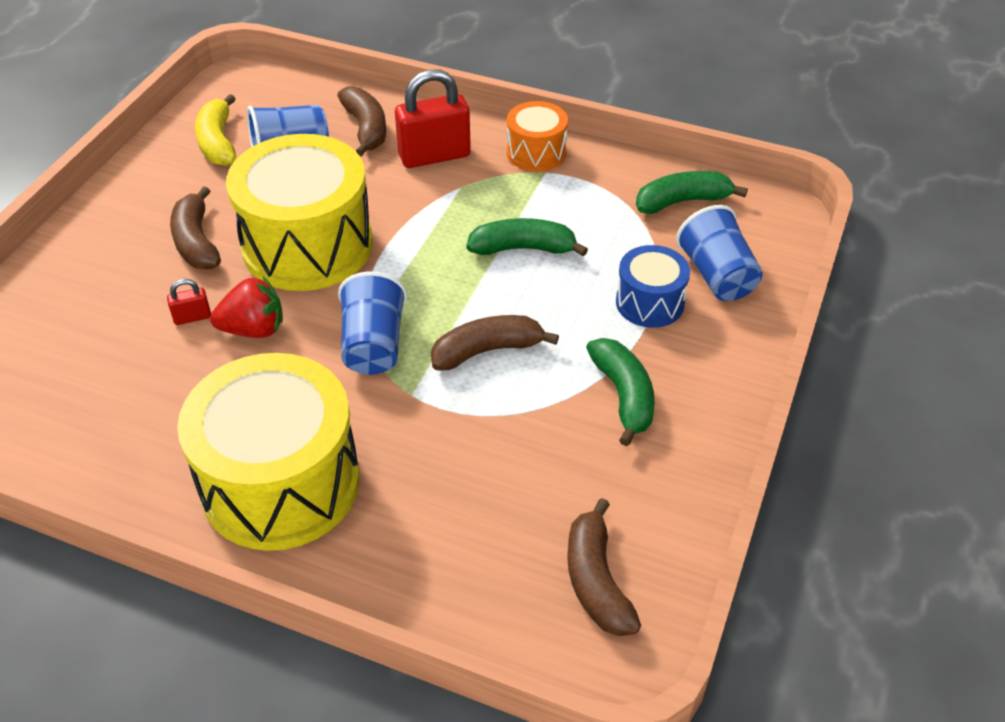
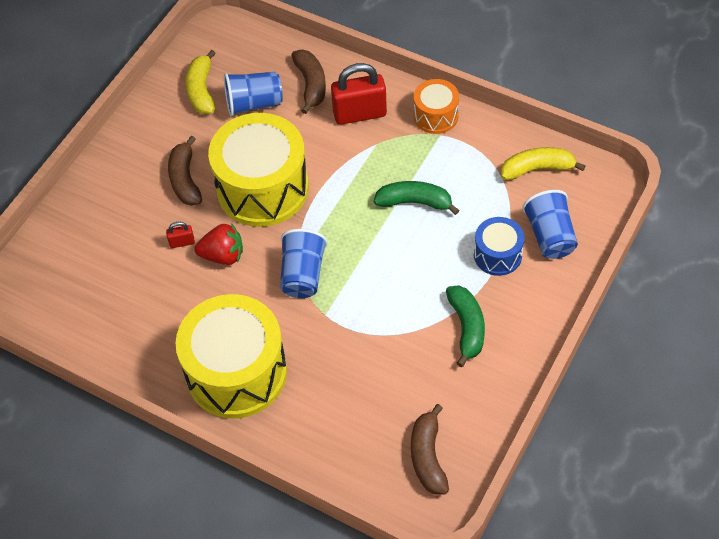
camera: 10 degrees right, 10 degrees up
(487, 351) = (379, 285): brown banana -> none
(682, 201) = (537, 169): green banana -> yellow banana

